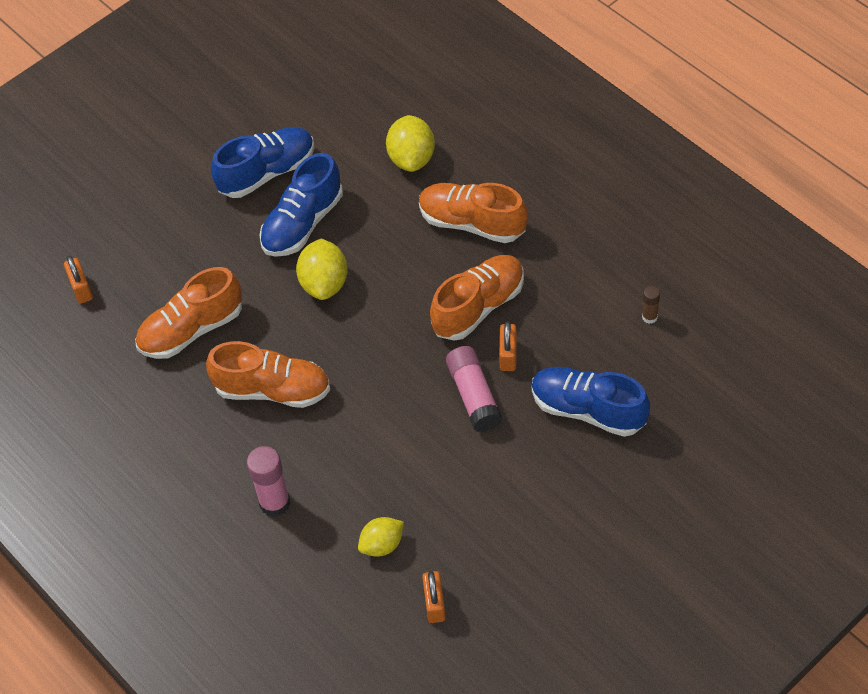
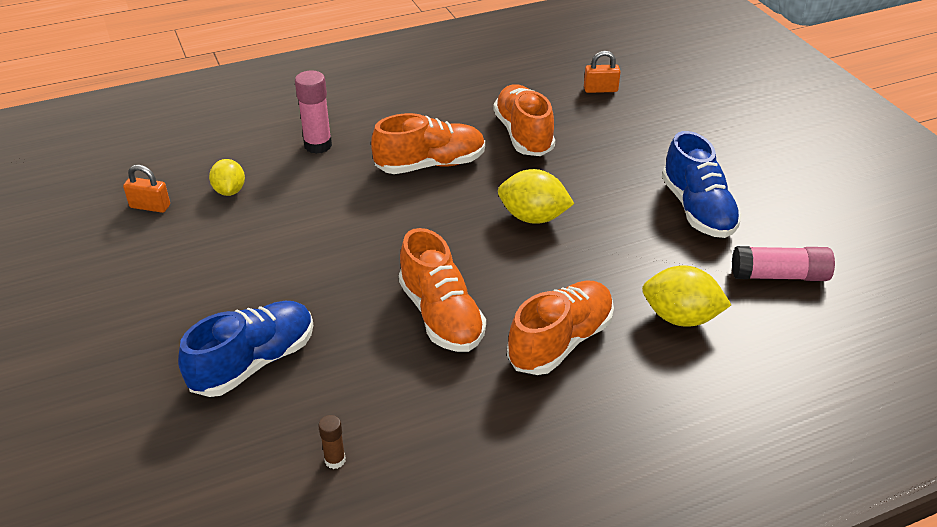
camera: 105 degrees right, 15 degrees down
(272, 390) = (430, 165): orange shoe -> orange shoe turned 135 degrees counterclockwise
(303, 223) = (618, 219): blue shoe -> none
(474, 396) = (334, 283): pink glue stick -> pink glue stick (779, 275)
(508, 355) = (365, 321): orange padlock -> none

